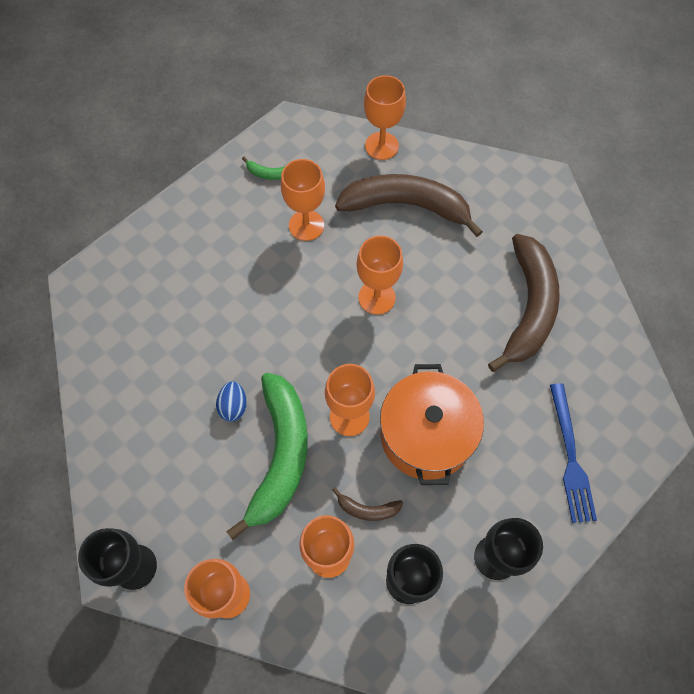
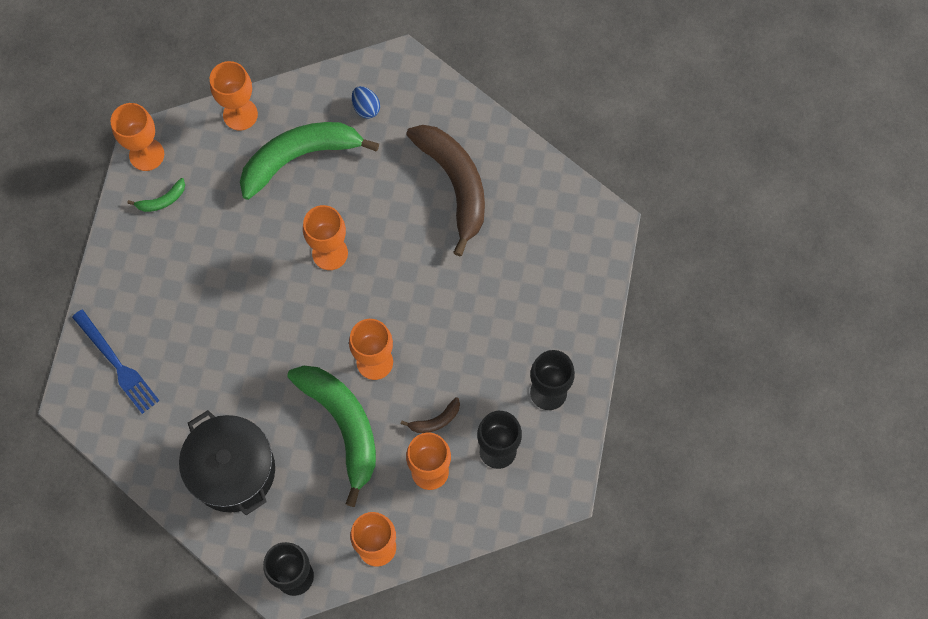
camera: 35 degrees left, 5 degrees up
(157, 429) = (232, 470): none -> black pot
(233, 406) = (279, 414): blue egg -> blue egg (366, 108)
(306, 225) = (227, 228): orange goblet -> orange goblet (146, 154)
(406, 206) = (300, 157): brown banana -> green banana
(426, 435) = (442, 337): orange pot -> none
(570, 457) = (557, 284): blue fork -> blue fork (117, 364)

